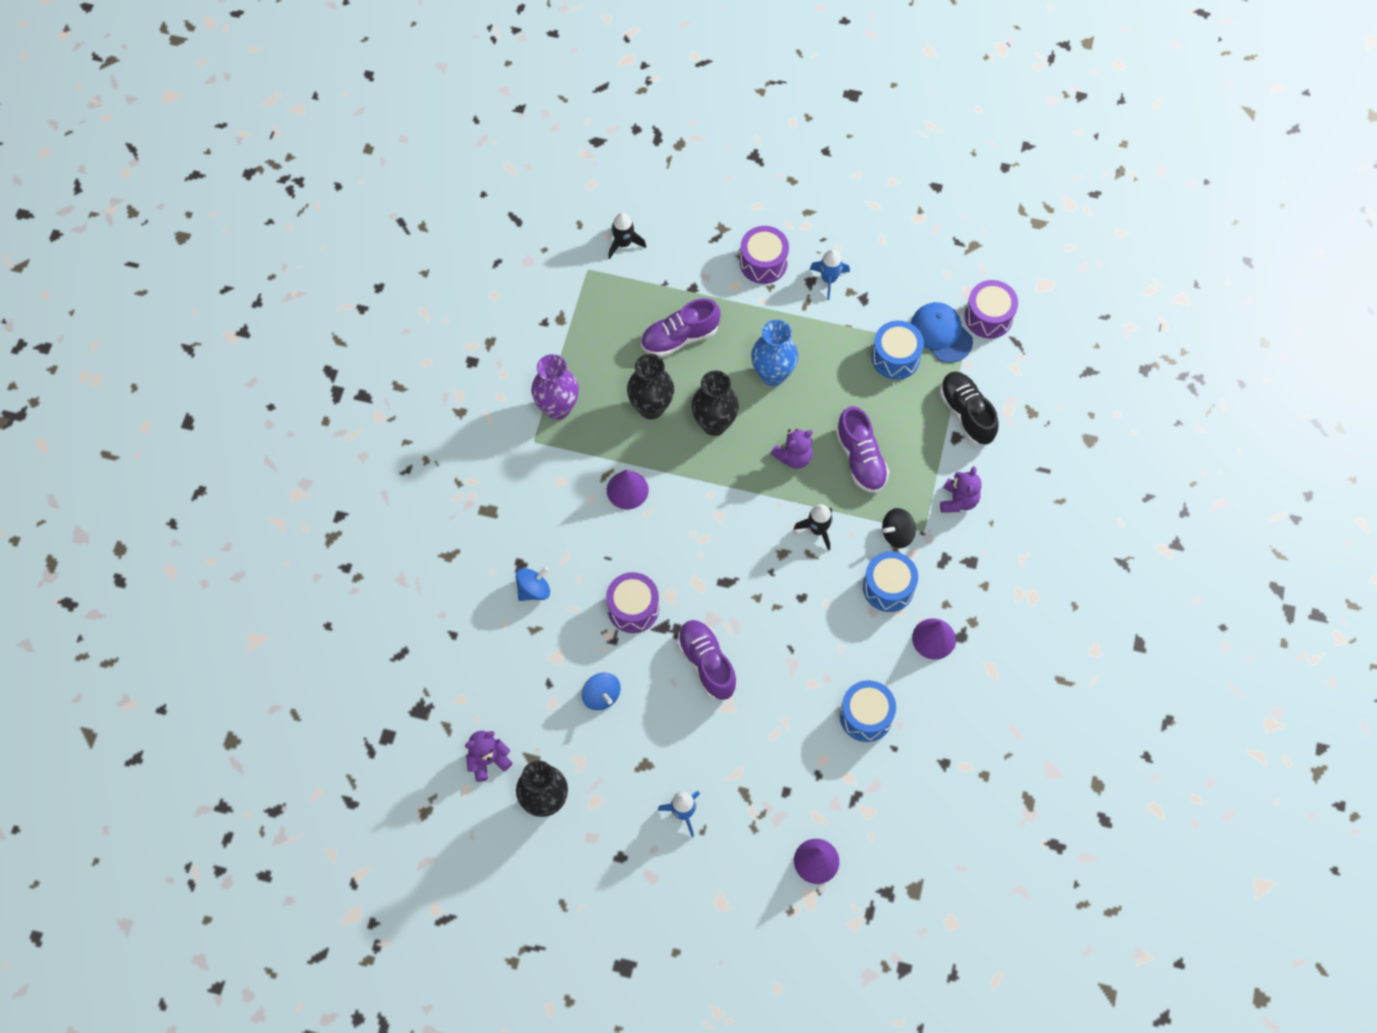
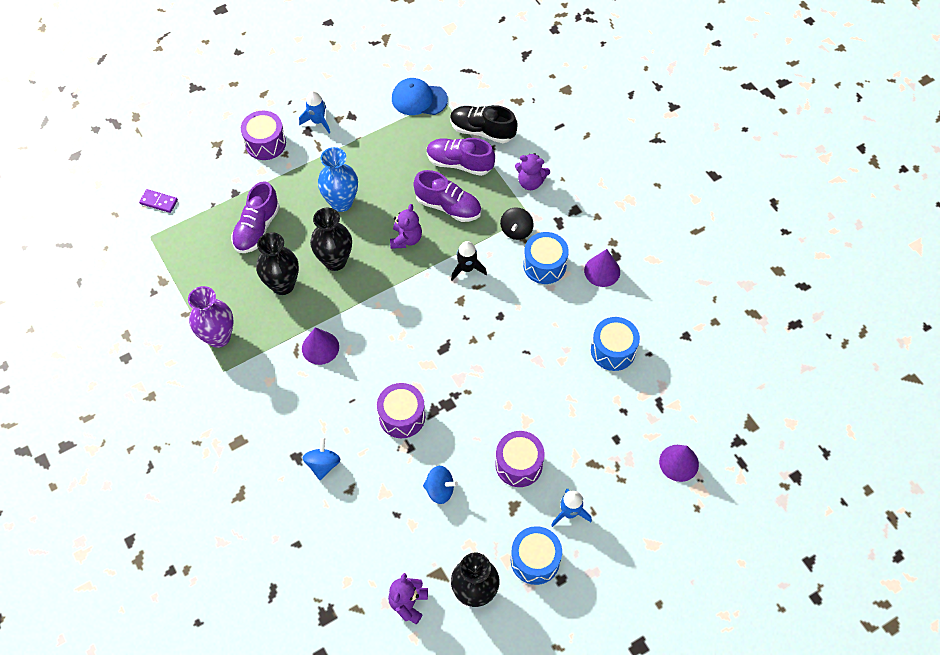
camera: 45 degrees left, 5 degrees down
(624, 243) = (159, 202): black rocket -> purple domino
(707, 663) = (485, 407): purple shoe -> purple shoe (459, 163)
(895, 357) = (406, 133): blue drum -> blue drum (535, 560)
(958, 500) = (530, 182): purple teddy bear -> purple teddy bear turned 135 degrees clockwise
(988, 317) = (437, 69): purple drum -> purple drum (519, 464)

